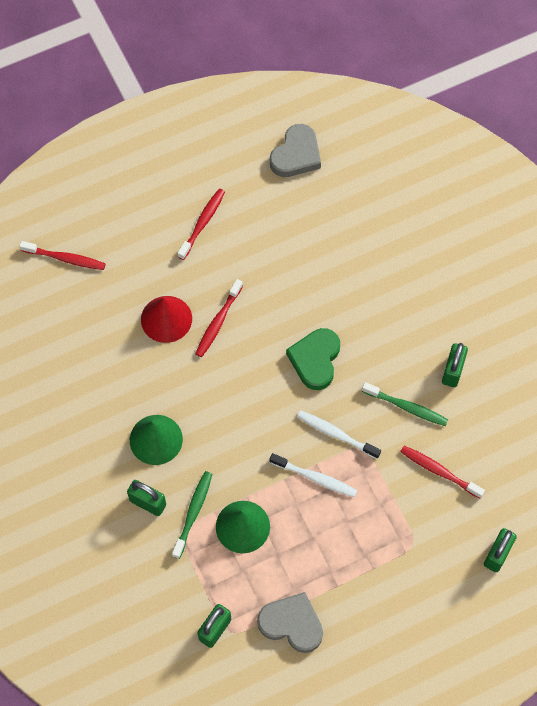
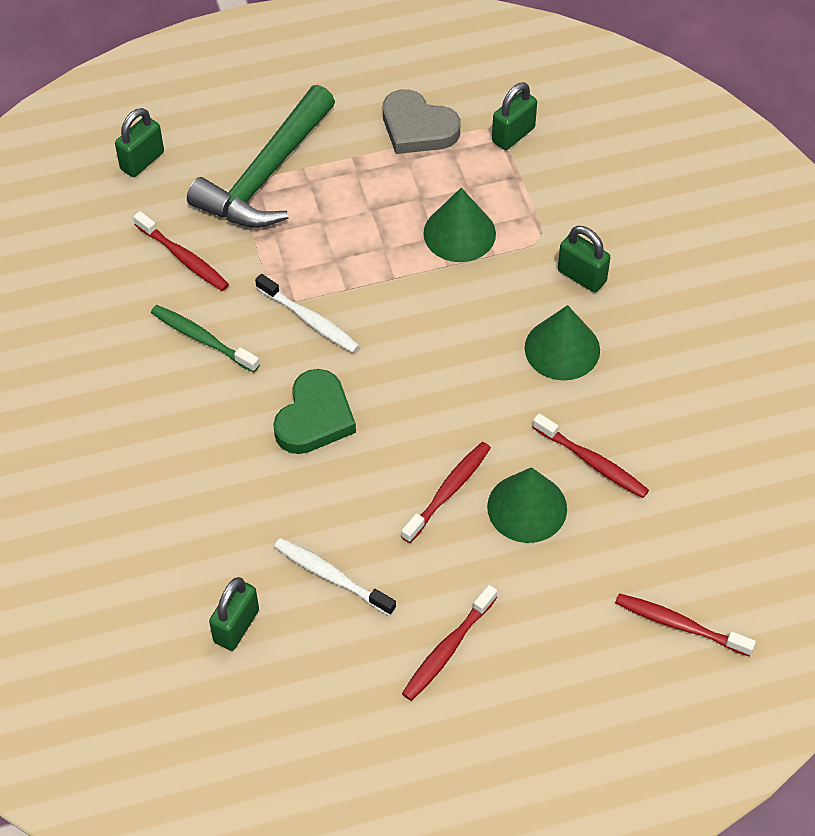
camera: 170 degrees left, 10 degrees down
(127, 357) = (592, 462): none -> red toothbrush
(166, 319) = (527, 507): red cone -> green cone
(193, 513) = (522, 256): green toothbrush -> none
(296, 155) = (266, 745): grey heart -> none
(315, 478) = (351, 273): white toothbrush -> white toothbrush (331, 576)
(399, 557) = (266, 175): none -> green hammer
(452, 371) = (122, 374): green padlock -> green padlock (236, 626)

